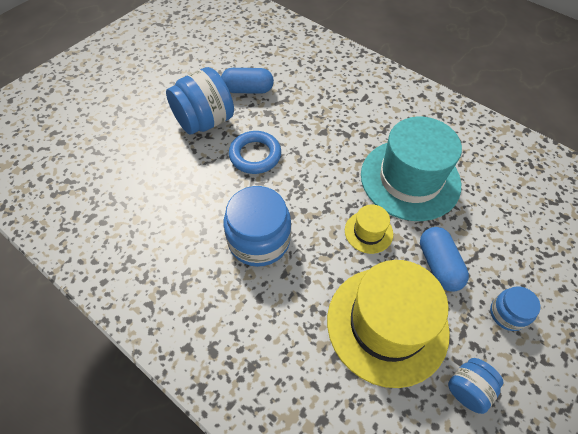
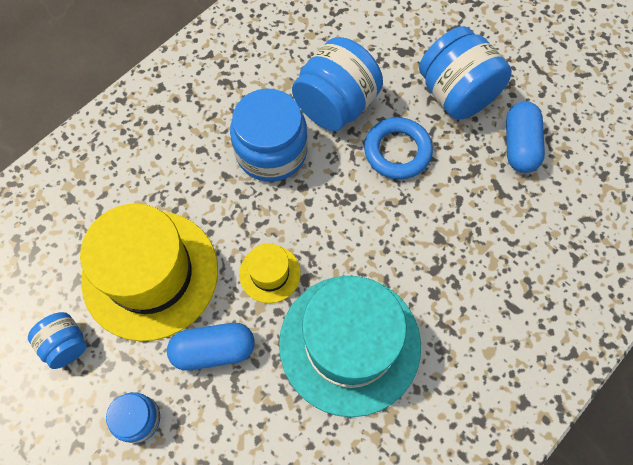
camera: 95 degrees right, 10 degrees up
(212, 196) = (336, 105): none -> blue jar

